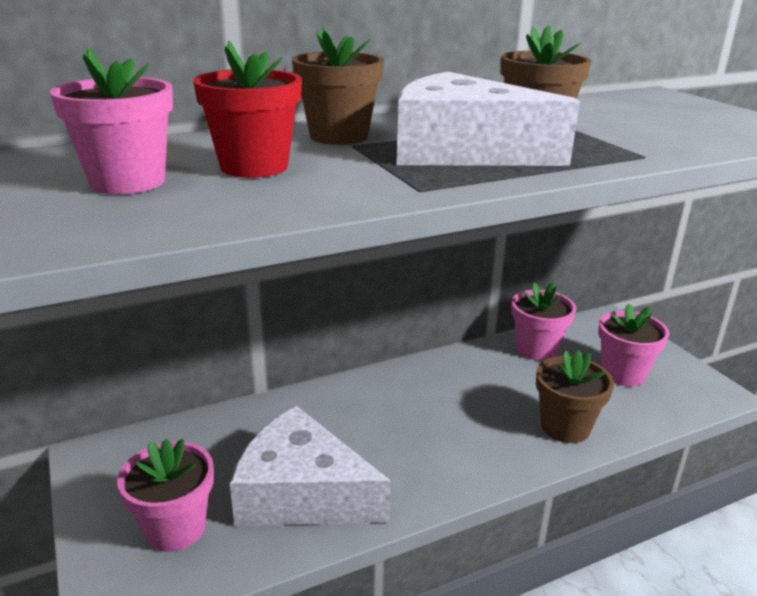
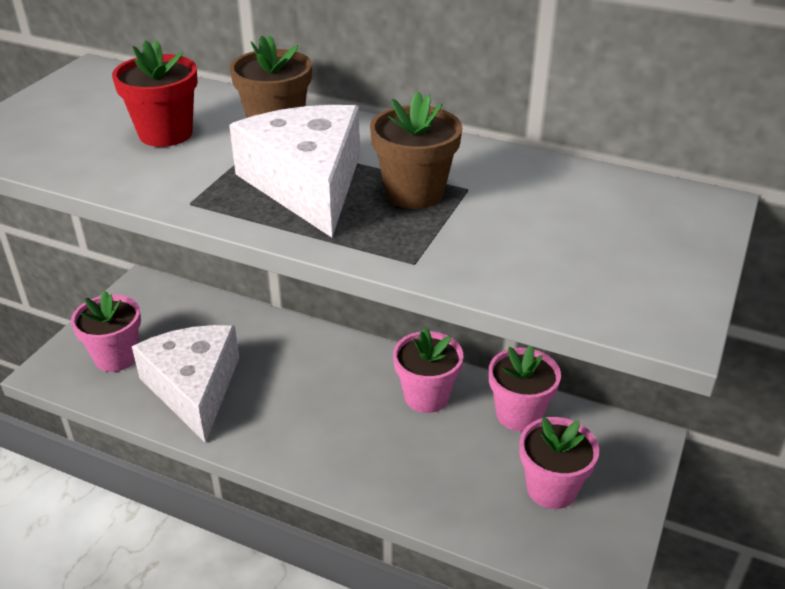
camera: 50 degrees right, 10 degrees up
(127, 181) = (90, 115): pink flower pot -> pink flower pot (426, 396)
(565, 427) = (416, 484): brown flower pot -> none

